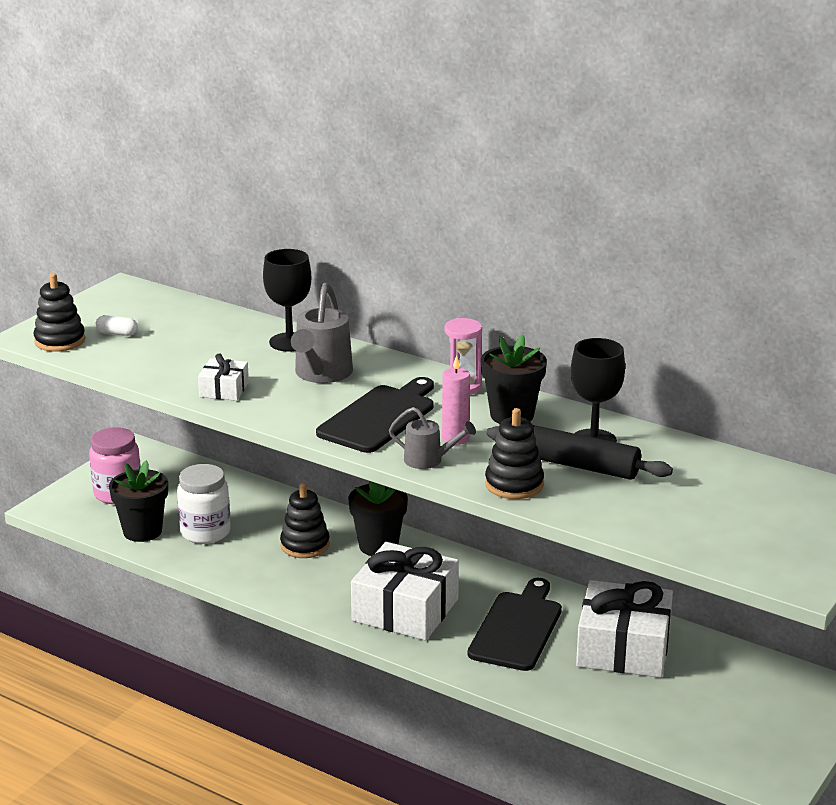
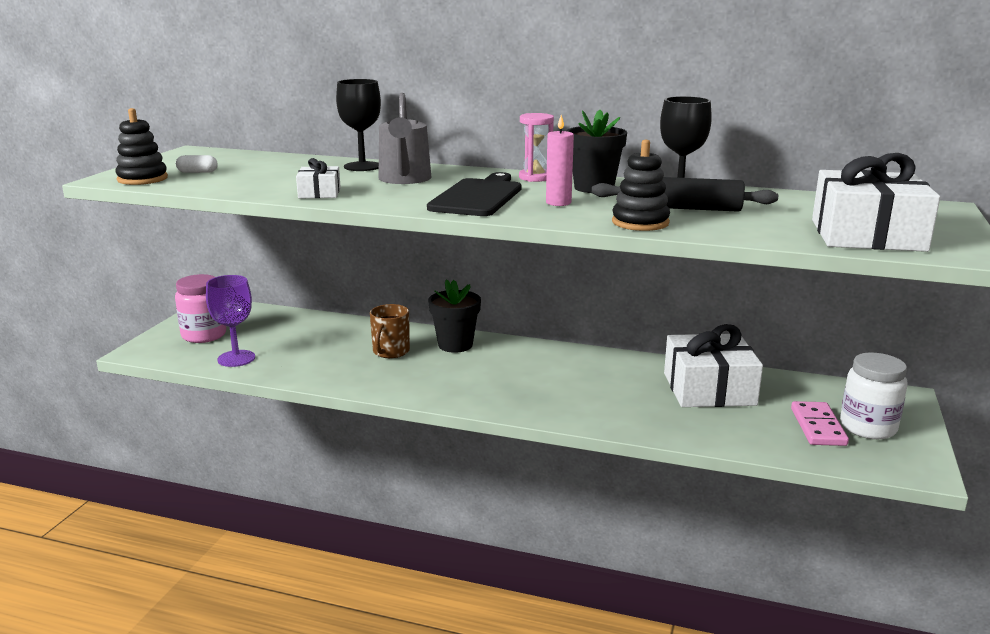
camera: 15 degrees left, 5 degrees down
(142, 531) = (236, 358): black flower pot -> purple goblet
(205, 532) = (296, 353): white jar -> white jar (868, 427)
(305, 545) = (390, 352): black stacking toy -> brown mug
(405, 610) = (505, 386): white gift -> white gift (867, 235)
(429, 460) = (547, 216): grey watering can -> none
(517, 628) = (610, 386): black cutting board -> none
(708, 714) = (818, 427): none -> pink domino

